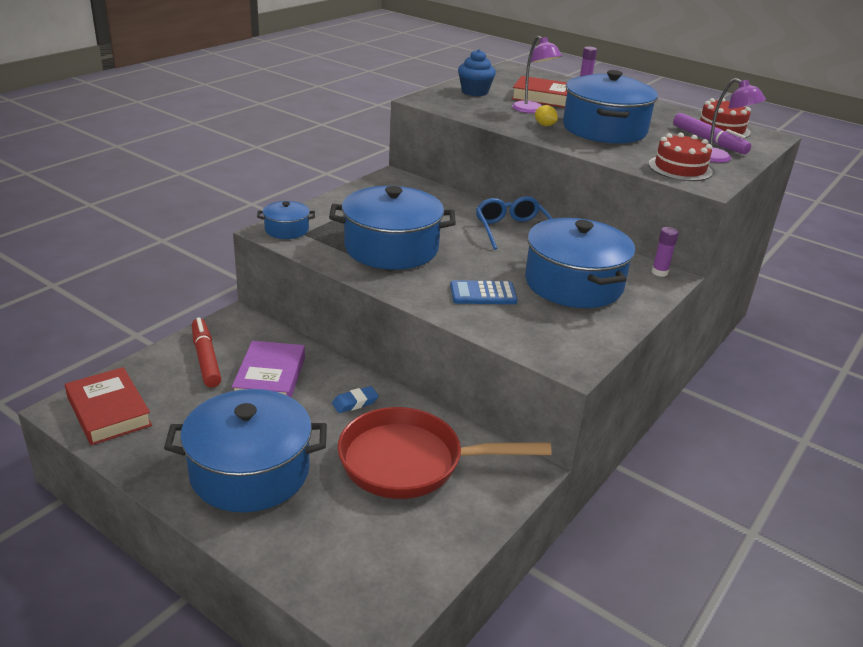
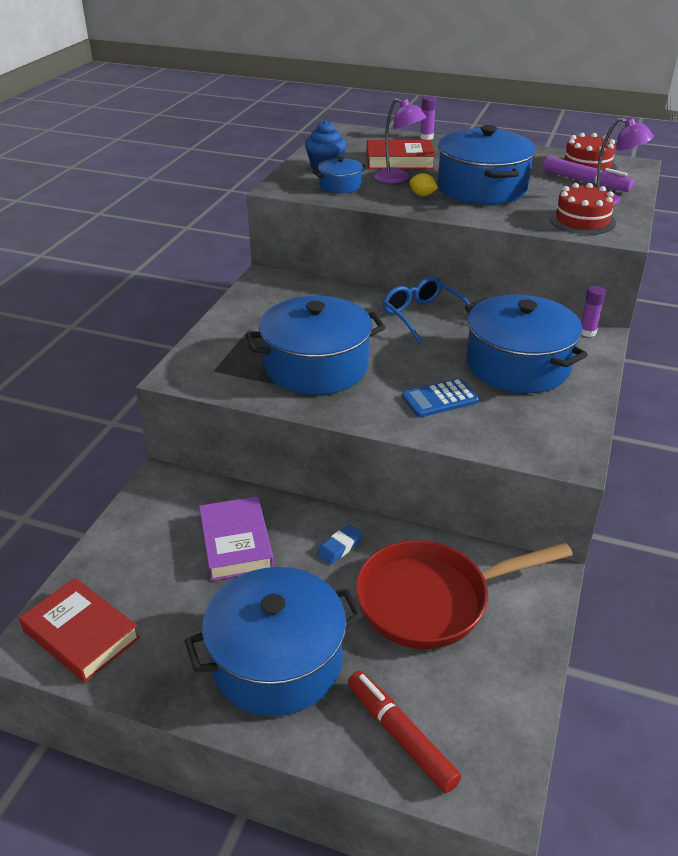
camera: 15 degrees left, 5 degrees up
(206, 358) = (153, 538): red marker -> red marker (400, 736)
(286, 230) = (193, 370): blue pot -> blue pot (340, 186)

